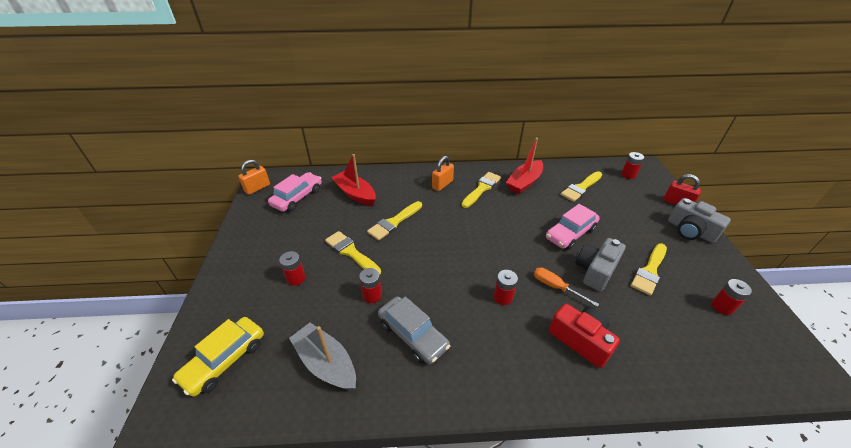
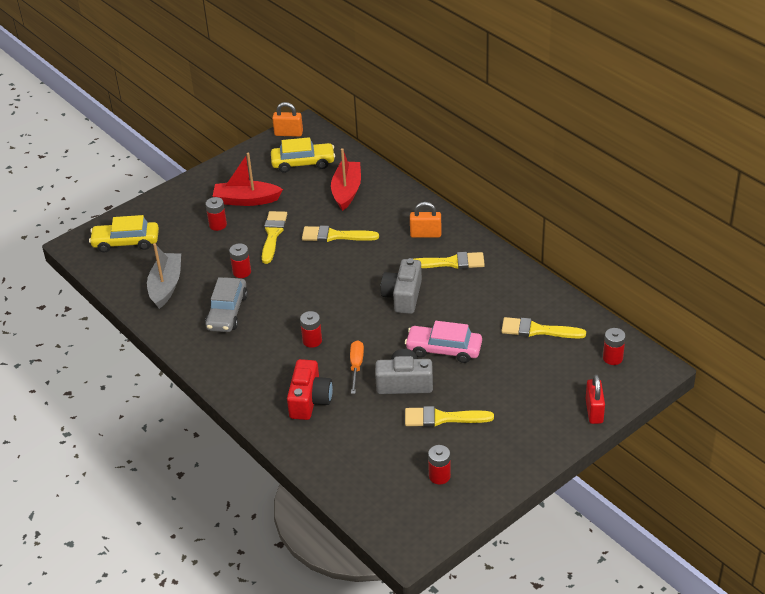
camera: 55 degrees right, 0 degrees up
(297, 197) = (303, 163): pink car -> yellow car
(524, 182) = (498, 286): red boat -> red boat (246, 200)
(690, 231) = (547, 433): grey camera -> grey camera (403, 296)

